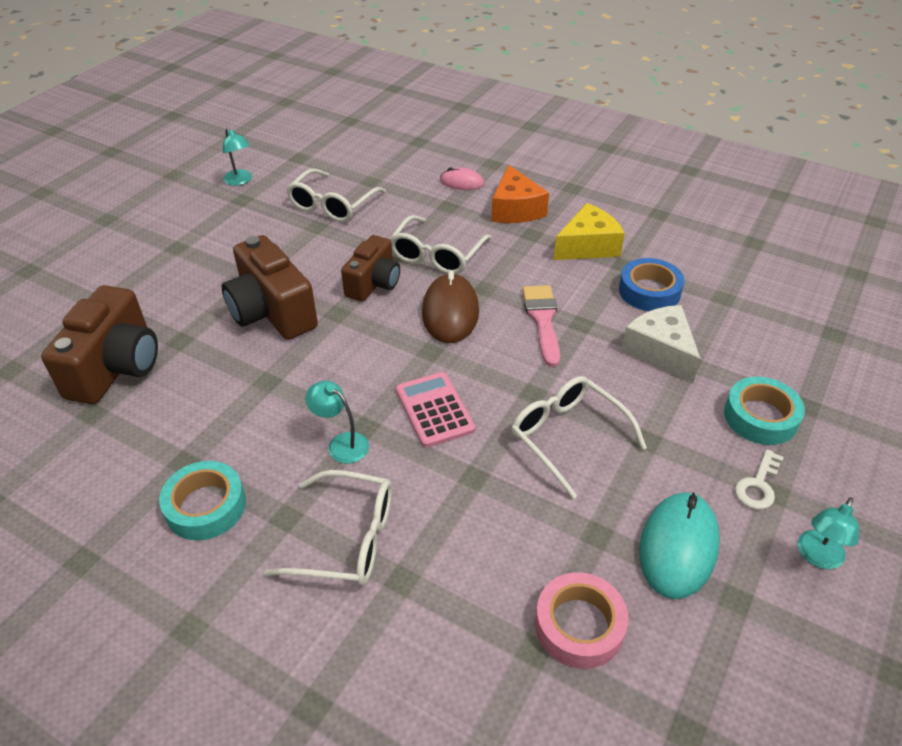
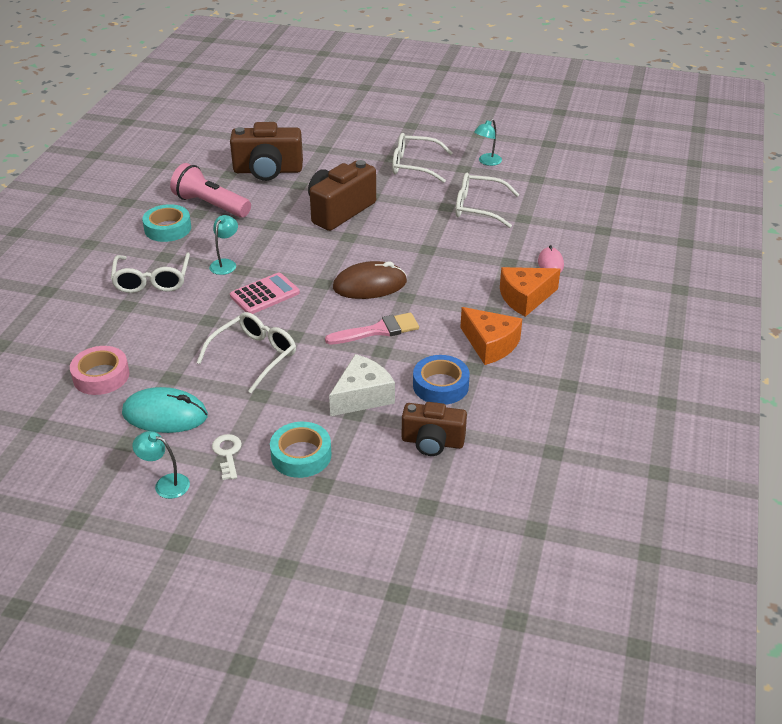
camera: 75 degrees right, 5 degrees down
(170, 444) = (211, 205): none -> pink flashlight
(374, 283) = (388, 245): brown camera -> brown camera (432, 442)
(437, 255) = (437, 267): white glasses -> white glasses (414, 165)
(588, 246) = (490, 345): yellow cheese -> orange cheese
(758, 485) = (227, 454): white key -> white key turned 60 degrees clockwise

